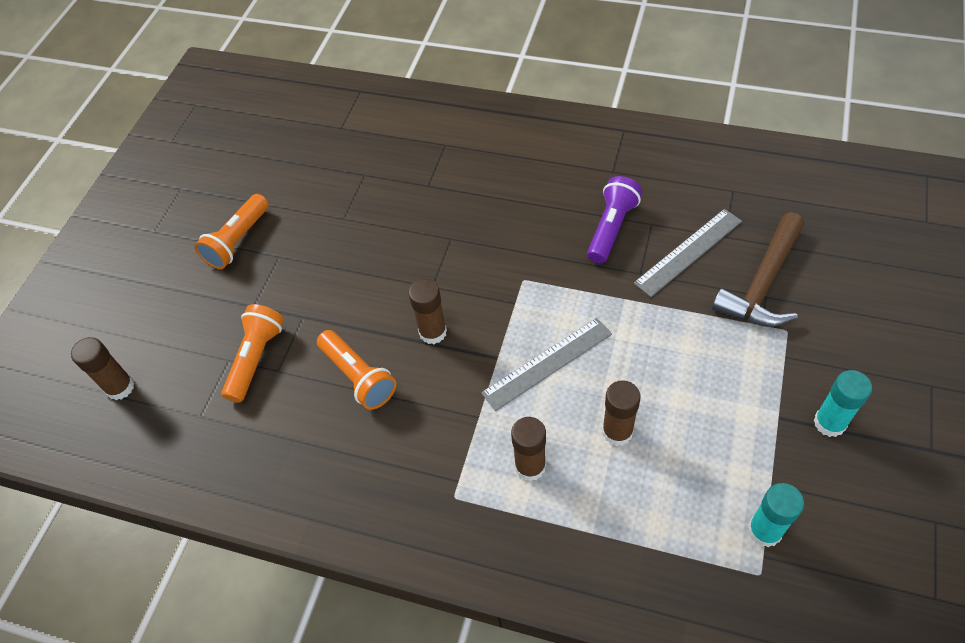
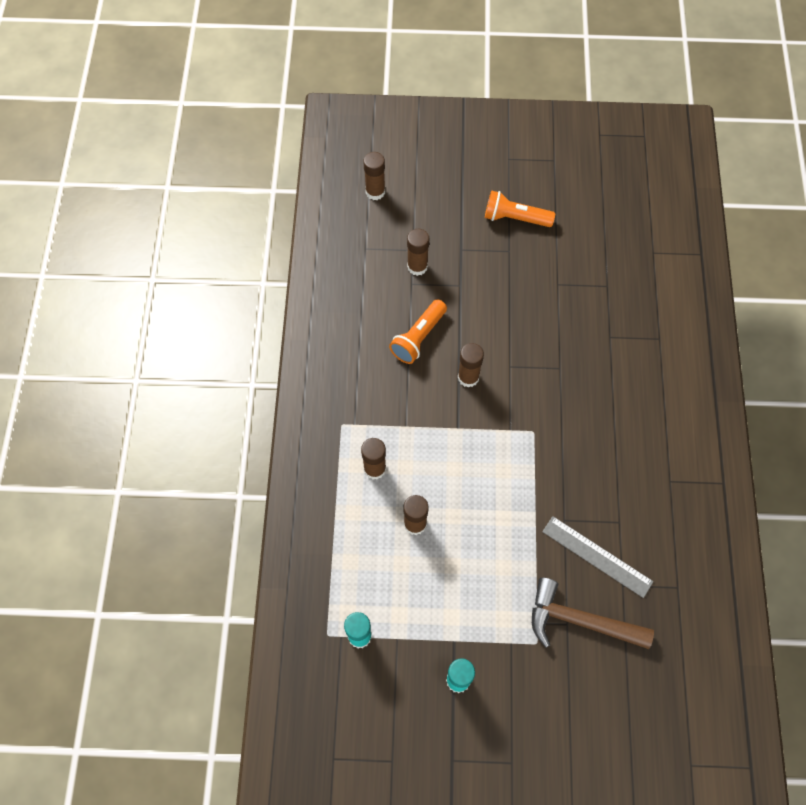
camera: 70 degrees right, 10 degrees up
(256, 358) = (417, 266): orange flashlight -> brown glue stick
(547, 363) = (461, 464): grey ruler -> none
(611, 228) = (605, 490): purple flashlight -> none

